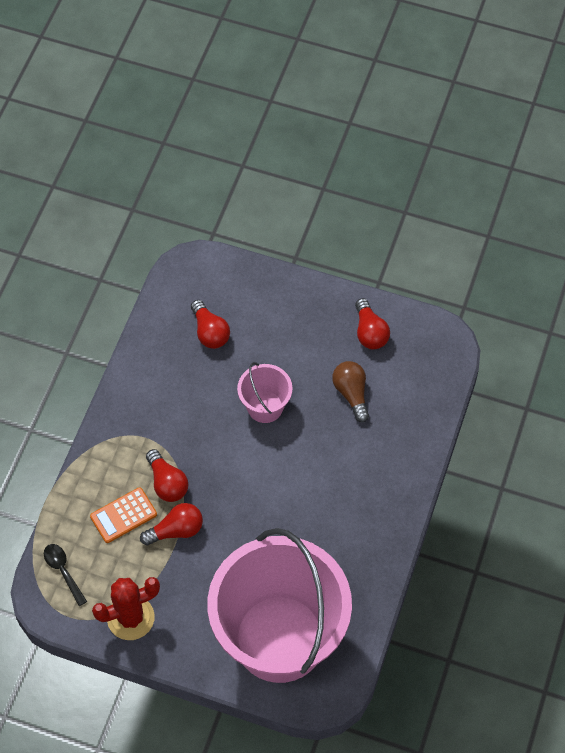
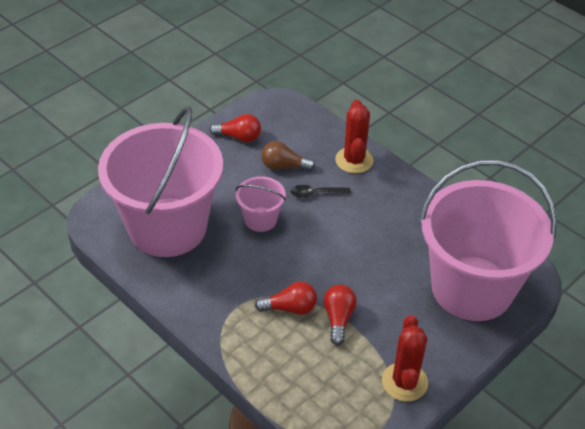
camera: 65 degrees left, 15 degrees down
(63, 571) = (332, 416): black spoon -> black spoon (316, 193)
(123, 515) = (303, 350): orange calculator -> none
(210, 332) = (167, 227): red light bulb -> pink bucket
(400, 456) = (354, 160): none -> red cactus

